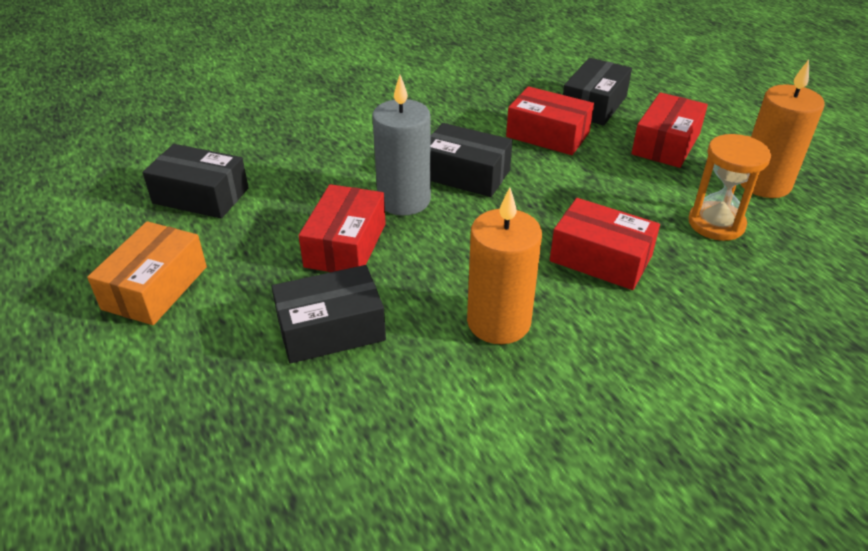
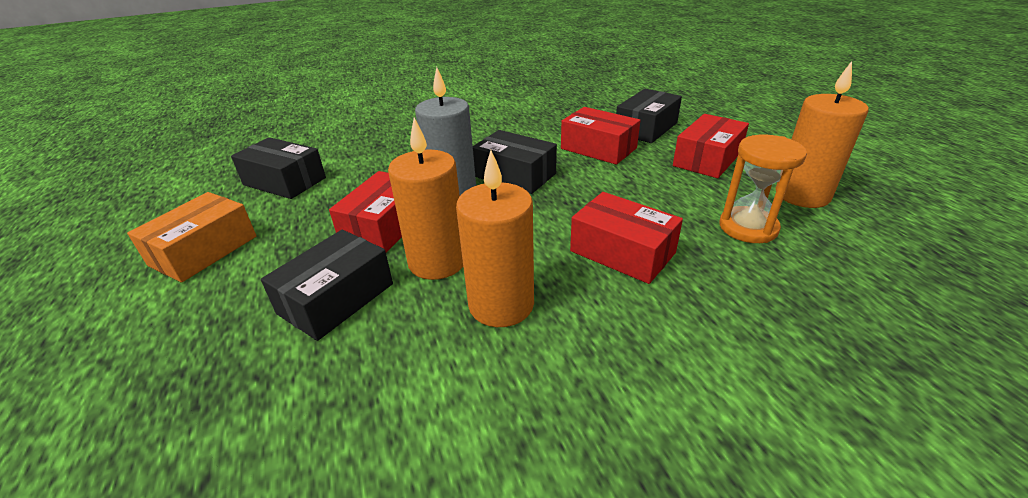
camera: 10 degrees right, 5 degrees down
(331, 329) = (336, 298): black box -> black box turned 45 degrees counterclockwise
(418, 282) = (437, 262): none -> orange candle

